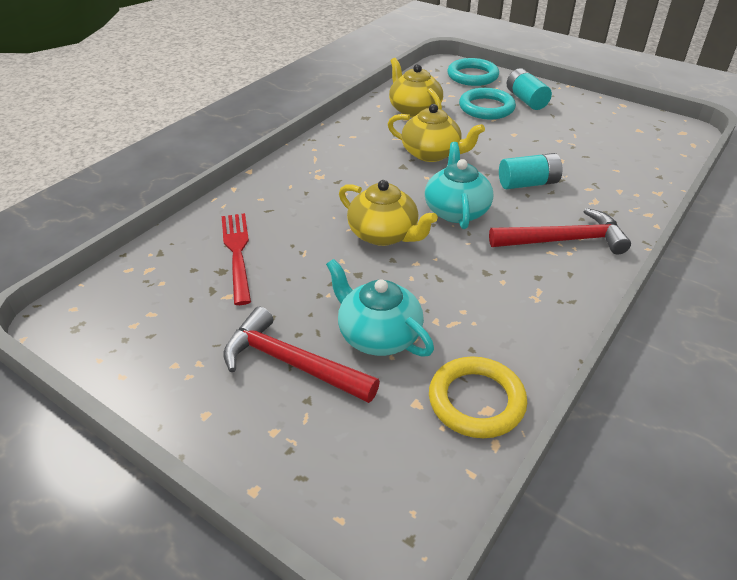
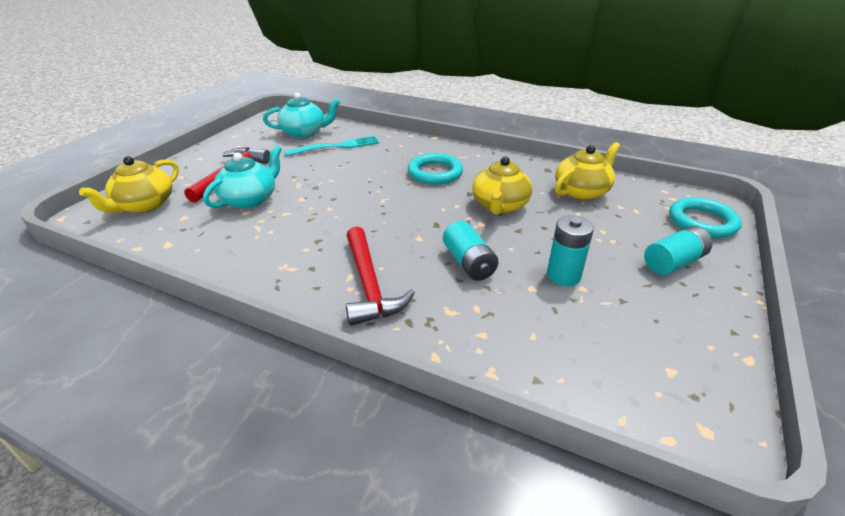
camera: 80 degrees right, 5 degrees down
(237, 253) = (336, 146): red fork -> turquoise fork
(384, 234) = (364, 192): yellow teapot -> yellow teapot (144, 205)
(456, 210) = (406, 222): turquoise teapot -> turquoise teapot (304, 132)
(476, 401) = (177, 239): yellow ring -> none
(486, 108) = (624, 233): turquoise ring -> turquoise ring (435, 173)
(544, 144) = (563, 276): none -> turquoise battery

